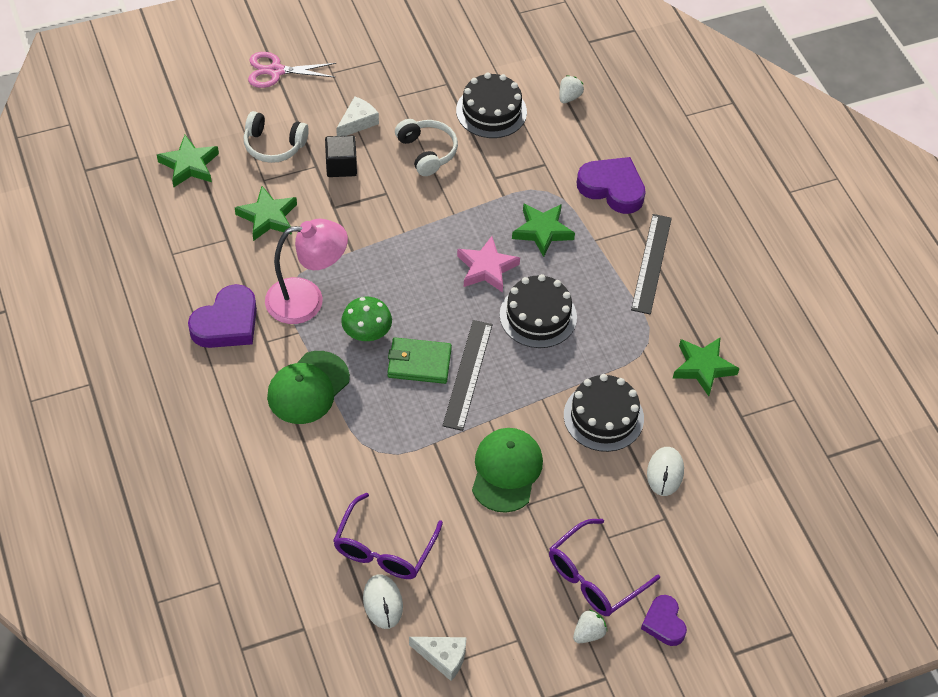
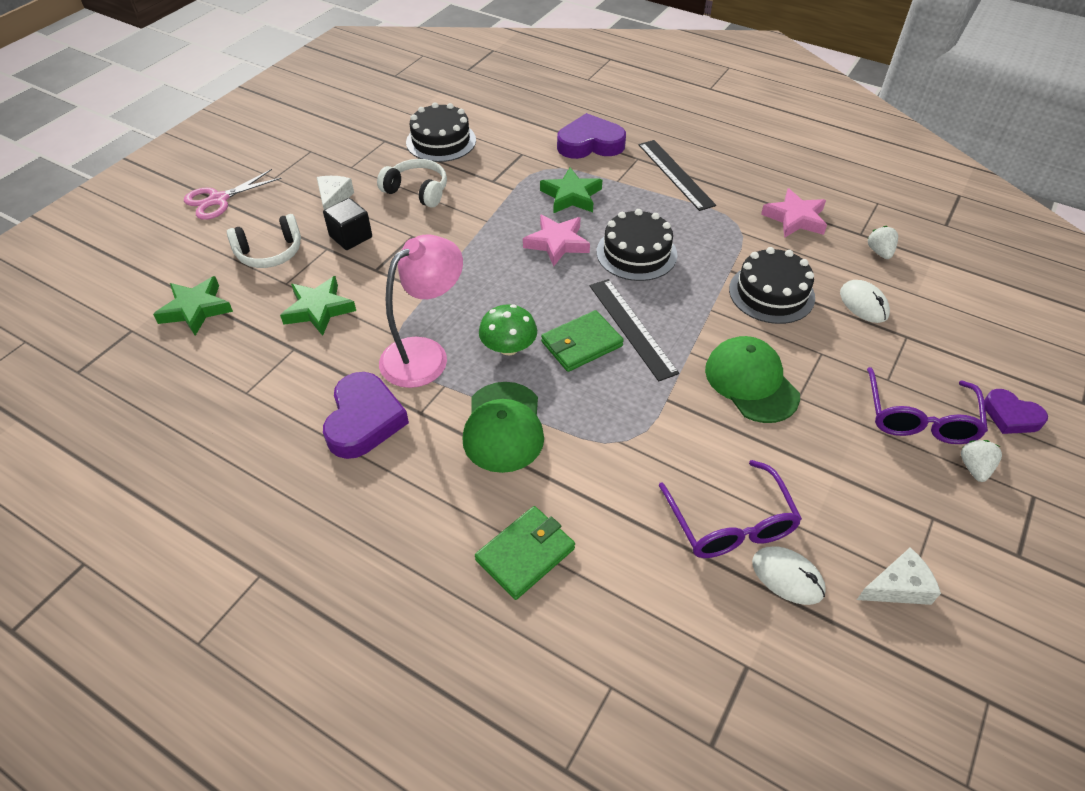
camera: 35 degrees left, 5 degrees down
(244, 477) = (525, 554): none -> green wallet
(569, 97) = (491, 106): white strawberry -> white strawberry (879, 252)
(703, 367) = (795, 218): green star -> pink star

